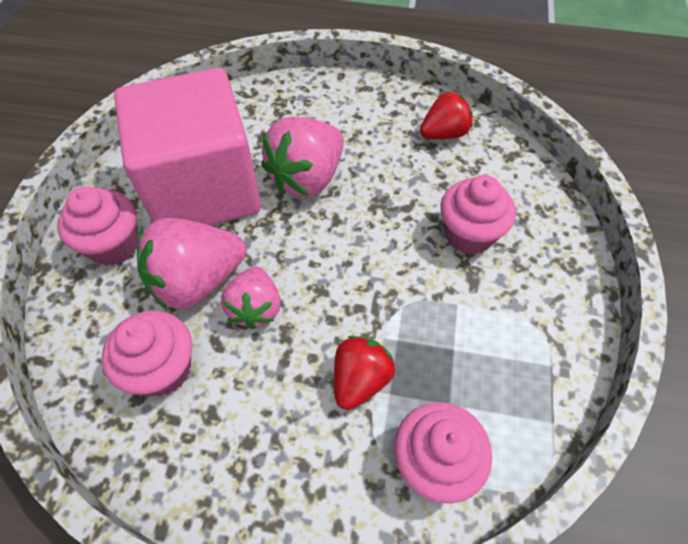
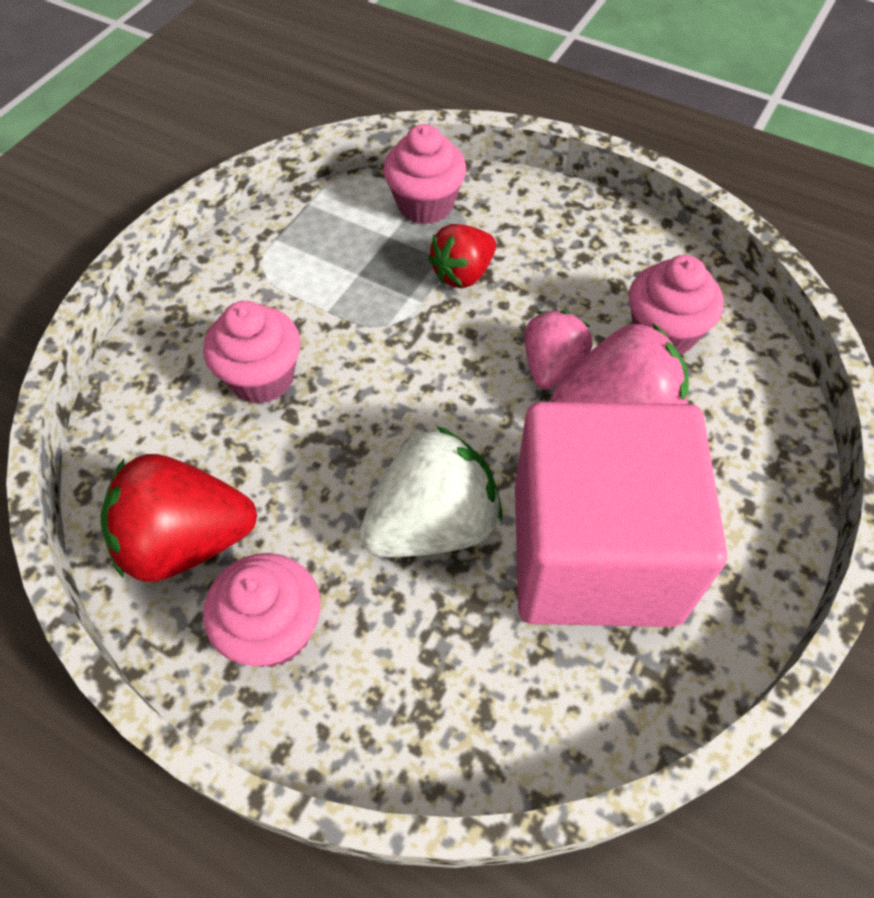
camera: 160 degrees left, 0 degrees up
(114, 245) = (729, 496): pink cupcake -> pink cupcake (273, 630)
(307, 178) = (433, 524): pink strawberry -> white strawberry
(443, 134) = (186, 541): red strawberry -> red strawberry, size x1.59

